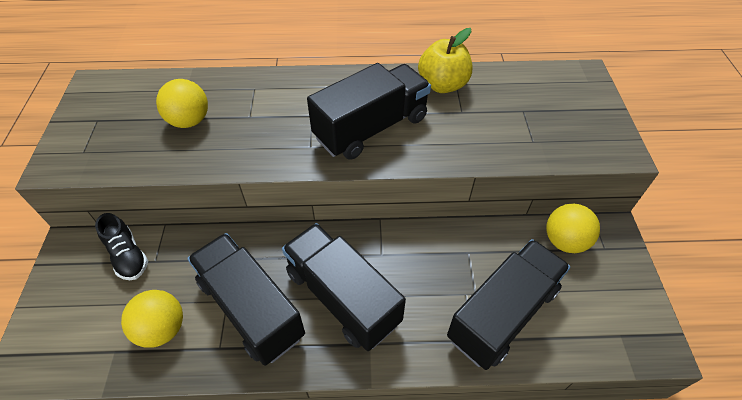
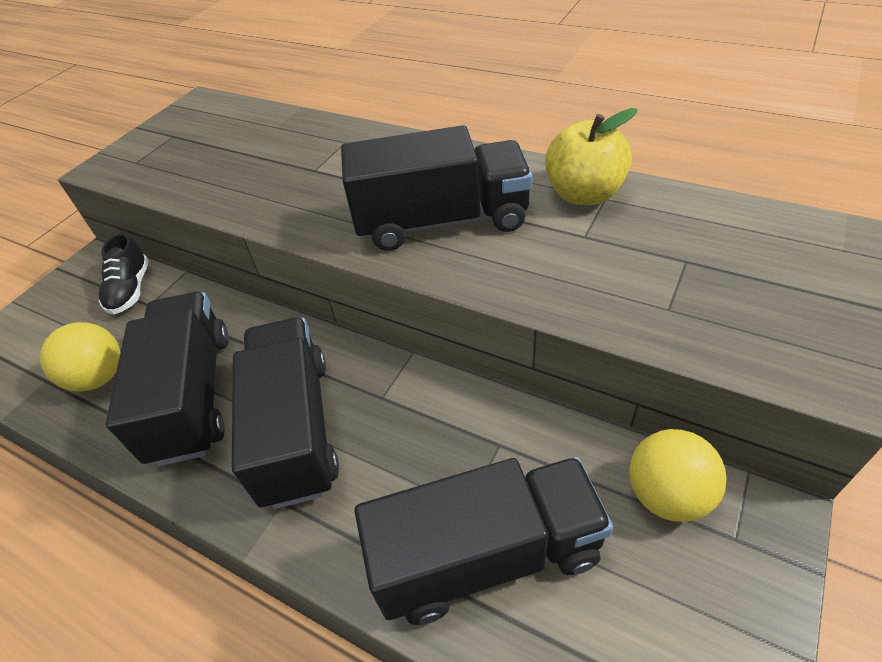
camera: 35 degrees right, 5 degrees down
(189, 121) = (251, 158): yellow ball -> none

